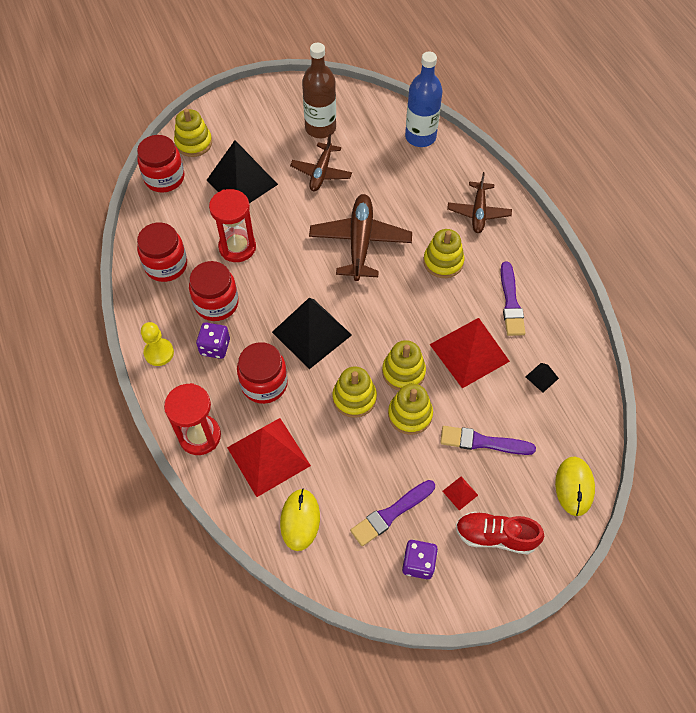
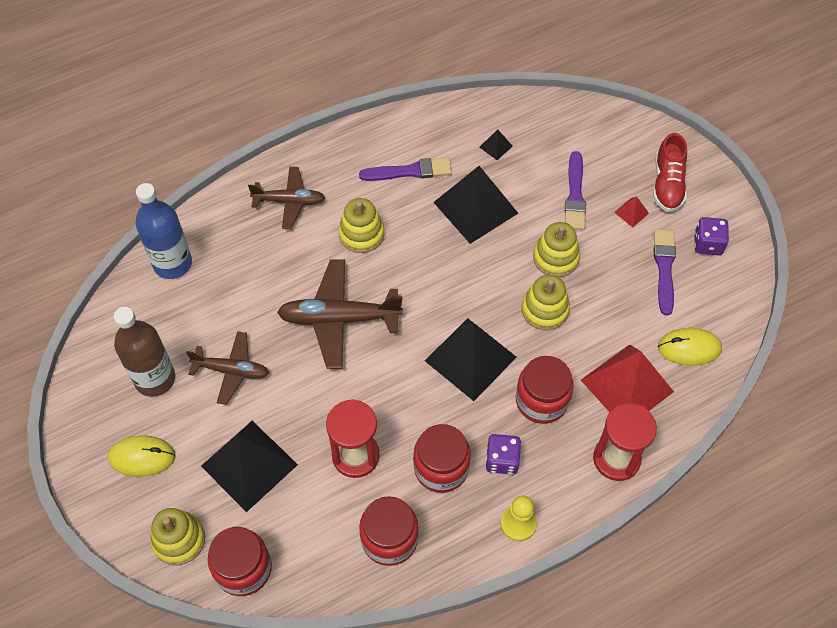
camera: 95 degrees left, 0 degrees up
(391, 513) = (664, 268): purple brush -> purple brush turned 135 degrees counterclockwise
(403, 372) = (507, 266): yellow stacking toy -> none
(469, 352) = (475, 207): red pyramid -> black pyramid
(574, 486) = (606, 124): yellow mouse -> yellow mouse (142, 457)

